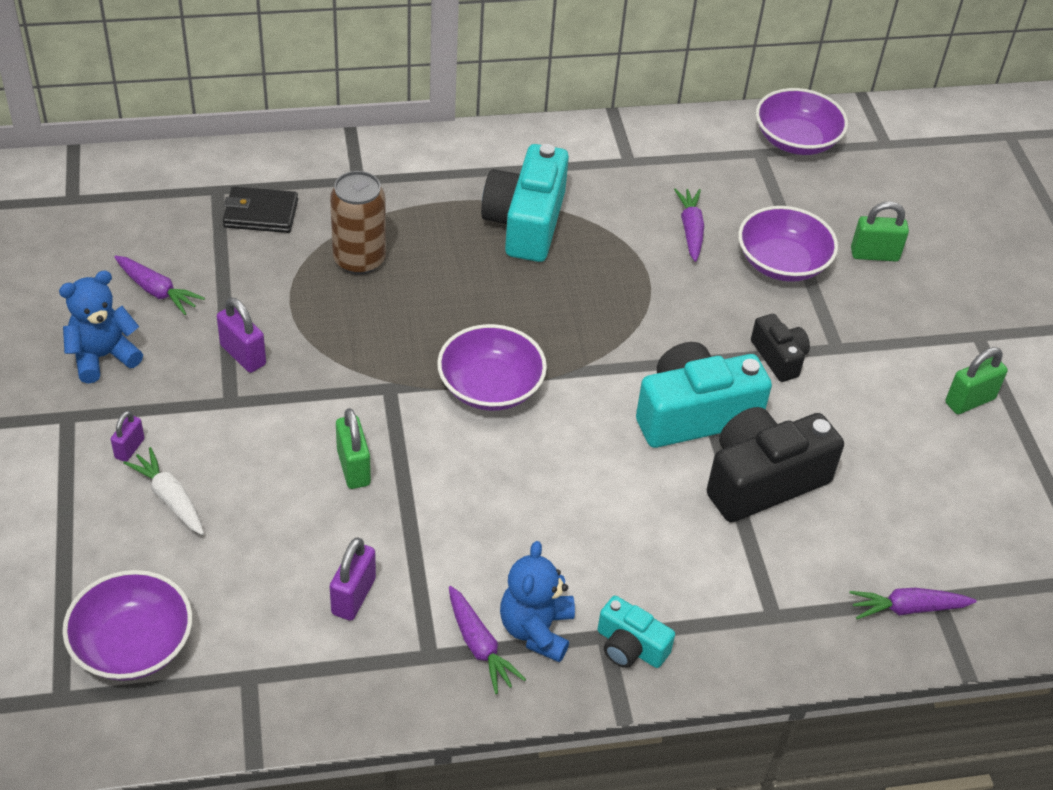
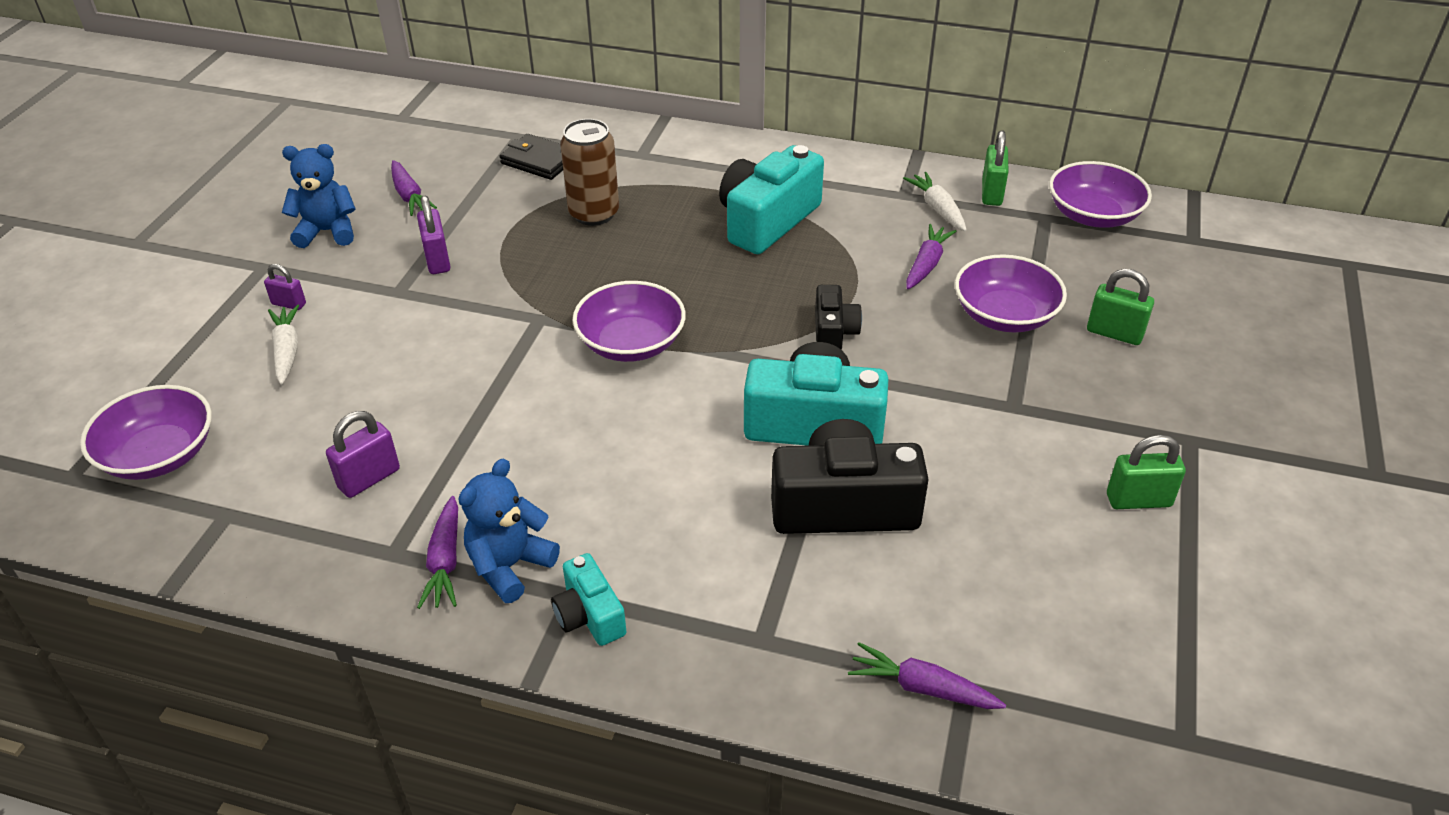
camera: 30 degrees right, 5 degrees down
(129, 448) = (289, 304): purple padlock -> purple padlock turned 60 degrees clockwise
(353, 468) = (456, 373): green padlock -> green padlock (991, 193)
(666, 168) = (937, 209): none -> white carrot
(779, 357) = (942, 397): black camera -> black camera (833, 332)

